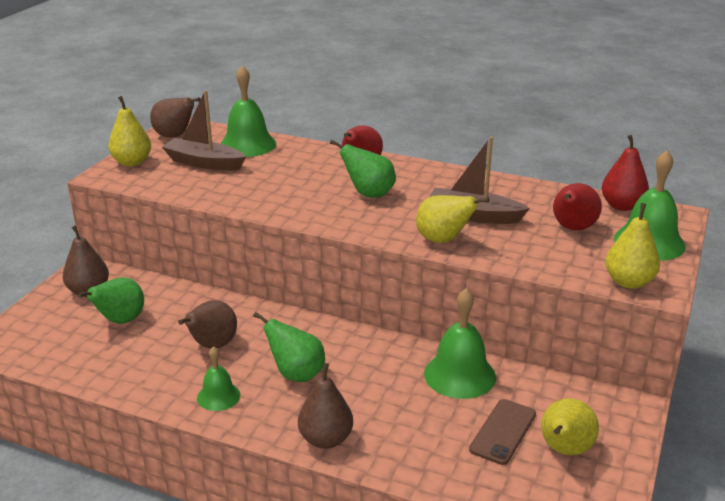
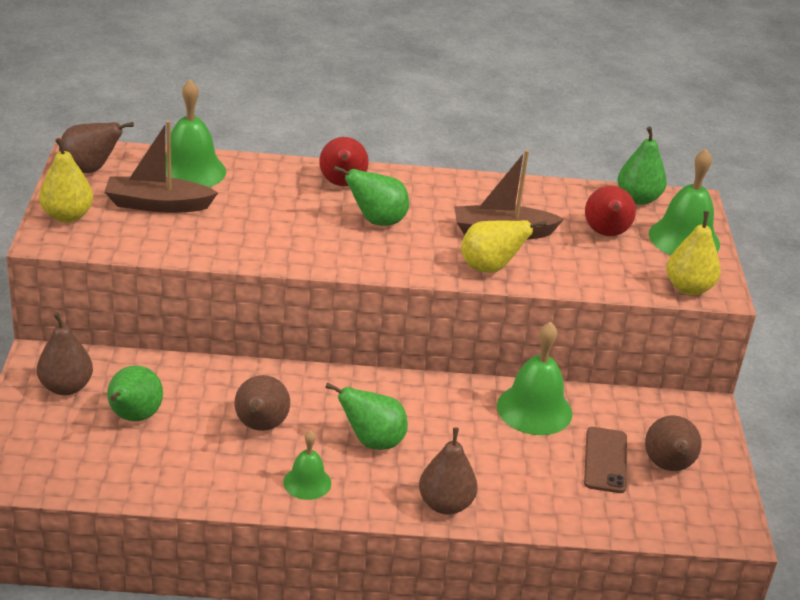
camera: 25 degrees left, 5 degrees up
(564, 450) = (668, 466): yellow pear -> brown pear
(622, 206) = (638, 199): red pear -> green pear

